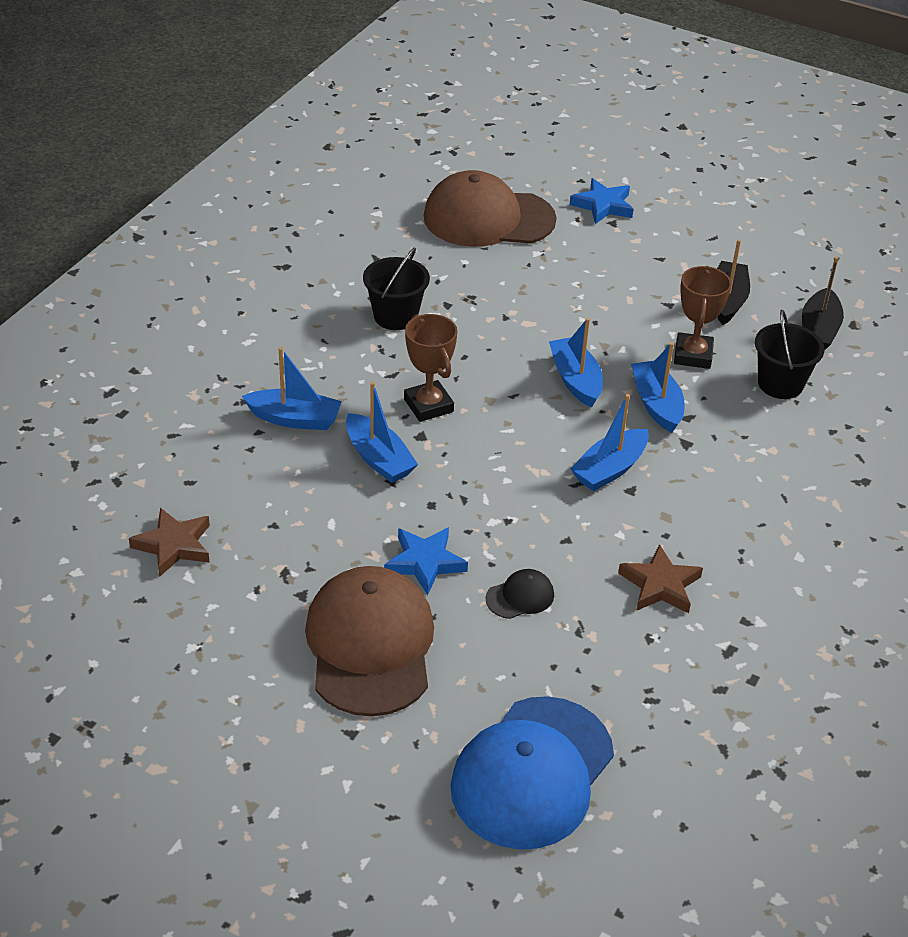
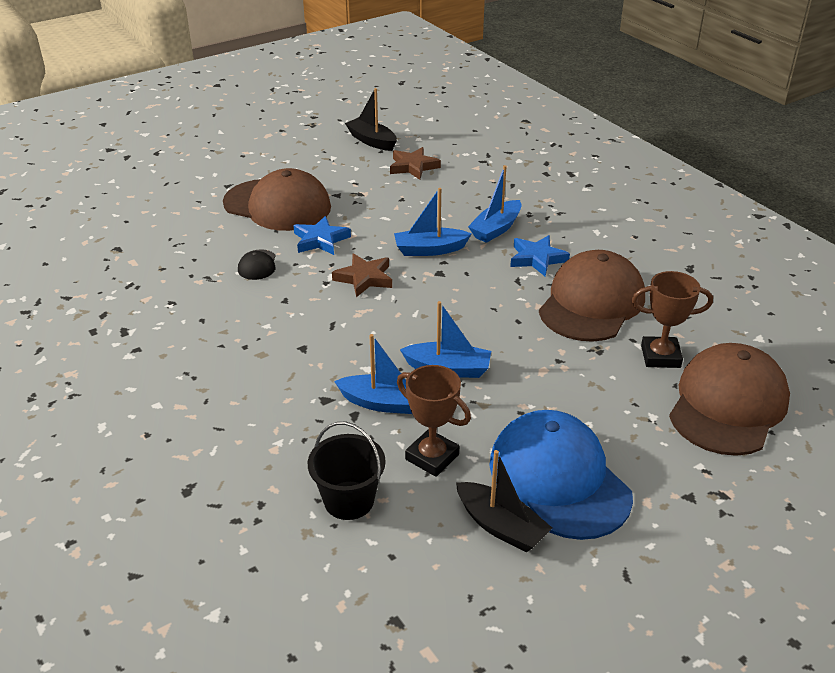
camera: 120 degrees right, 5 degrees down
(395, 316) = (592, 303): black bucket -> brown cap
(428, 405) = (470, 286): brown trophy -> brown trophy (660, 356)
(532, 773) = (137, 228): blue cap -> blue cap (559, 478)
(603, 205) = (728, 503): blue star -> blue star (537, 259)
(610, 469) = (332, 346): blue boat -> none
(660, 585) = (205, 324): brown star -> brown star (364, 278)
(818, 330) = (406, 581): black boat -> black boat (372, 141)

